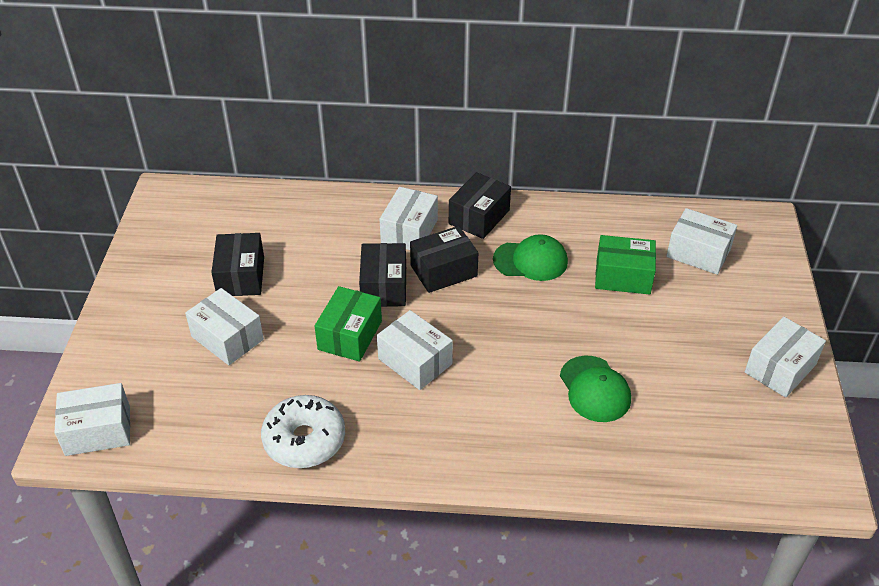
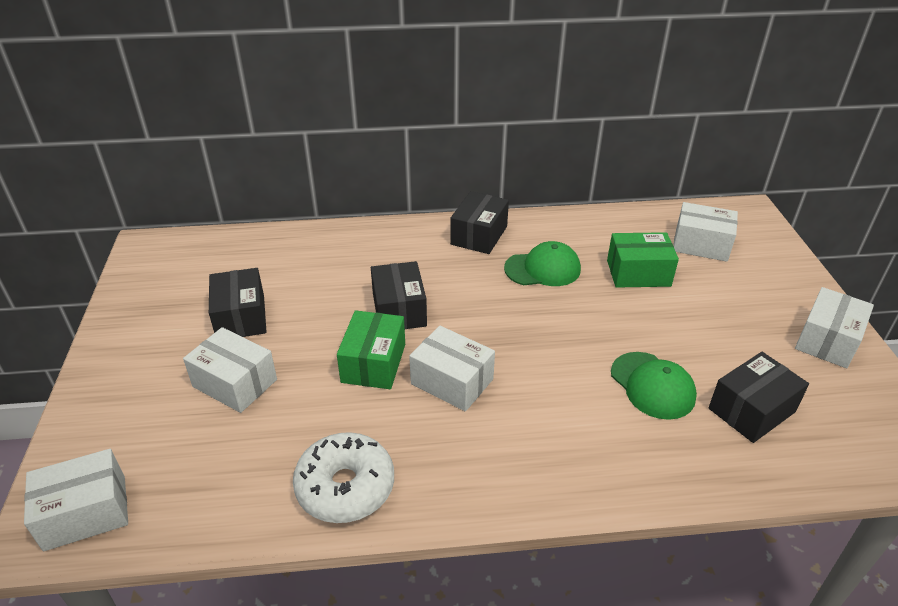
camera: 10 degrees left, 5 degrees down
(409, 231) = (412, 255): white box -> none
(443, 271) = (457, 288): black box -> black box (751, 410)

